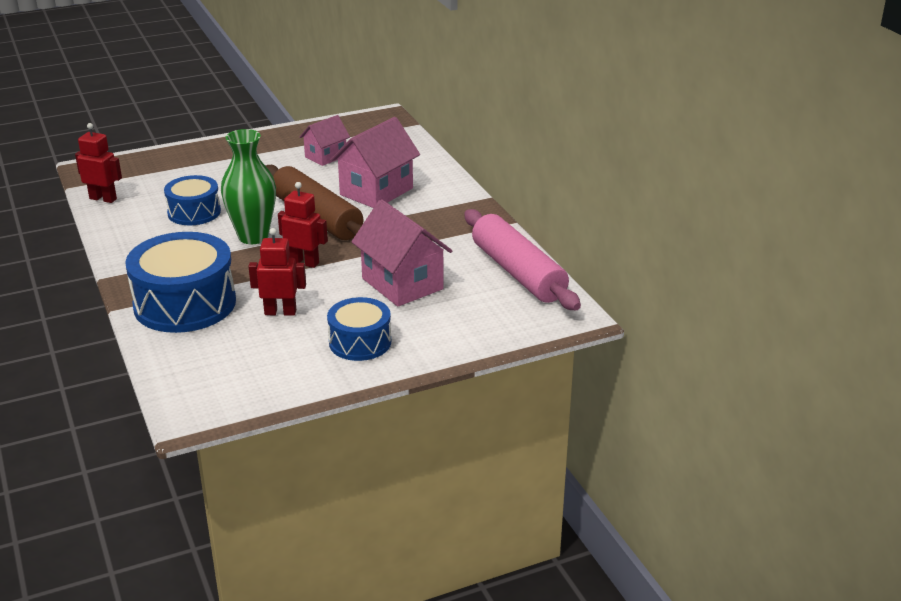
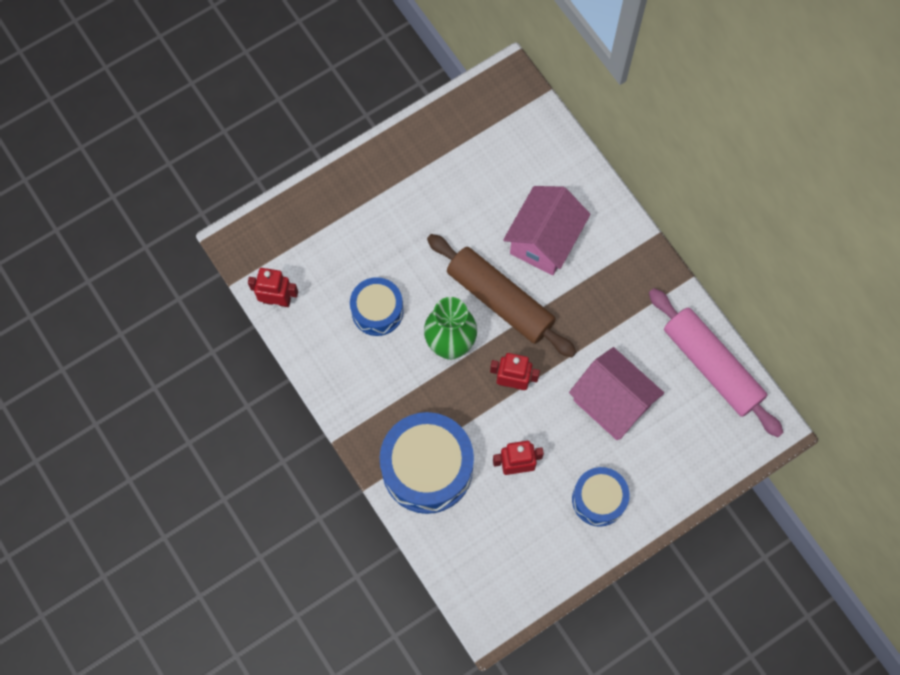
camera: 10 degrees left, 40 degrees up
(326, 156) = (473, 178): pink house -> none

